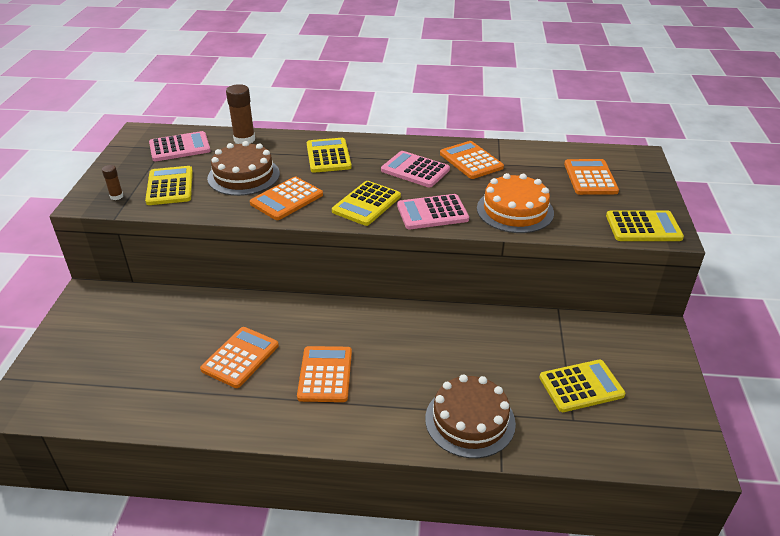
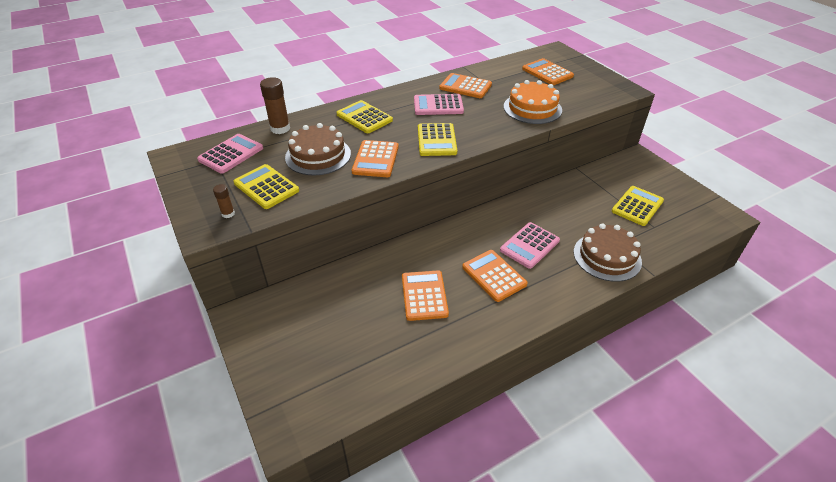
camera: 35 degrees left, 5 degrees up
(432, 213) = (486, 129): pink calculator -> pink calculator (529, 245)
(643, 227) = (610, 91): yellow calculator -> none

